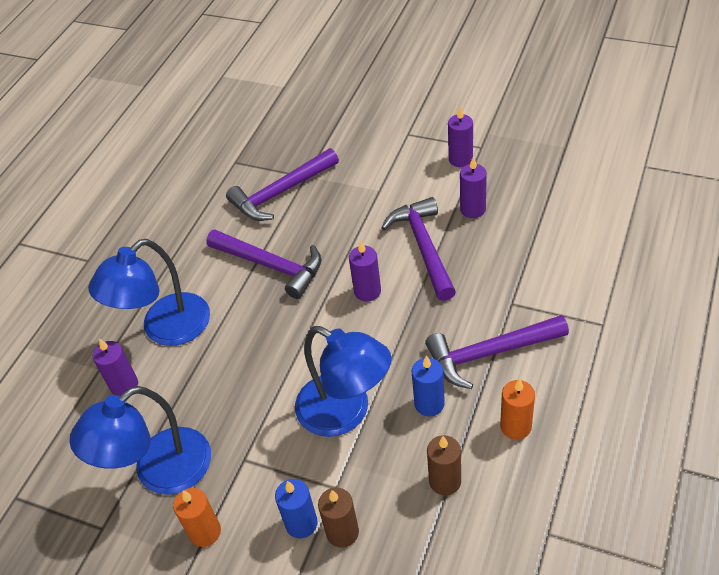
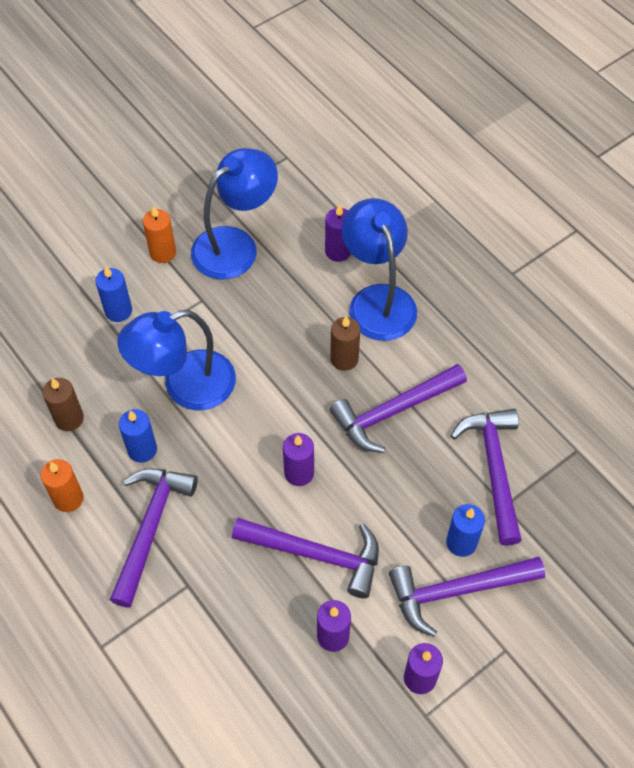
camera: 115 degrees right, 10 degrees up
(160, 472) = (235, 245): blue lamp -> blue lamp turned 60 degrees clockwise
(342, 532) = (89, 332): brown candle -> brown candle (344, 359)
(351, 183) = (461, 542): none -> blue candle
(387, 169) = (457, 591): none -> purple hammer

